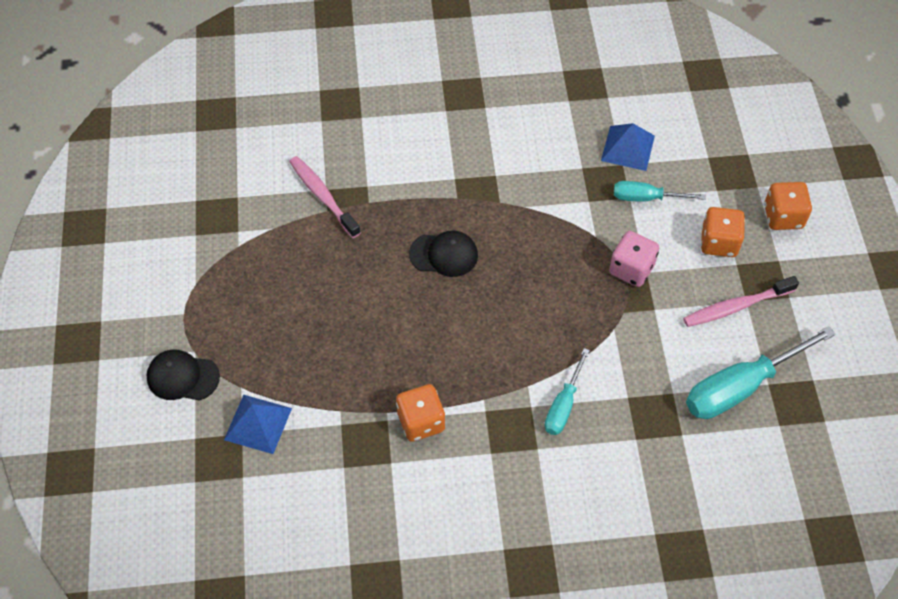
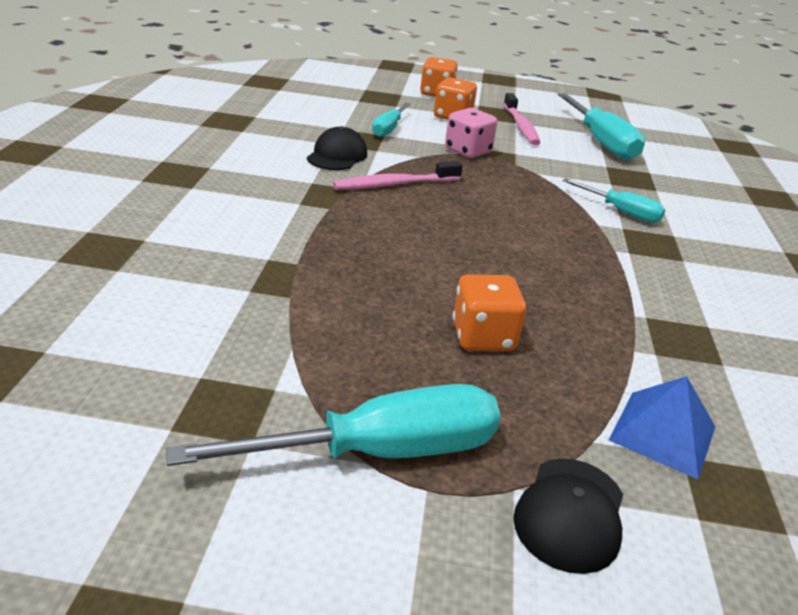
camera: 80 degrees left, 25 degrees down
(203, 288) = (380, 452): none -> turquoise screwdriver
(323, 196) = (261, 294): pink toothbrush -> pink toothbrush (394, 184)
(421, 422) = (647, 293): orange dice -> orange dice (483, 337)
(444, 254) = (409, 231): black cap -> black cap (337, 156)
(627, 148) = (325, 122): blue pyramid -> none

